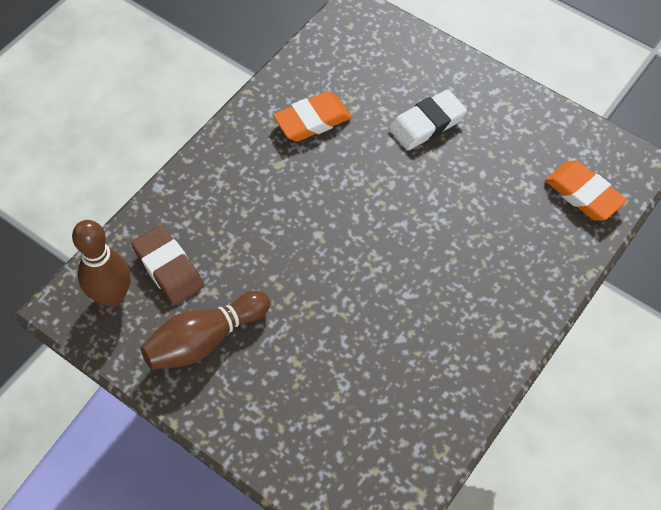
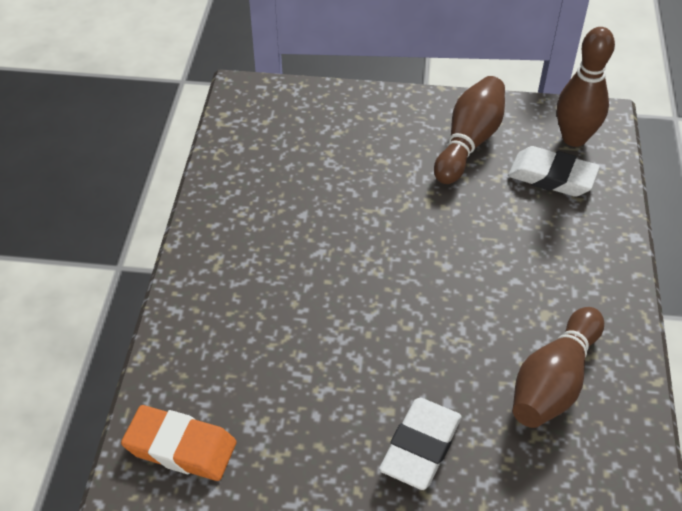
camera: 150 degrees right, 10 degrees down
(168, 268) = (552, 176): brown eraser -> white eraser
(312, 120) = (554, 381): orange eraser -> brown bowling pin

